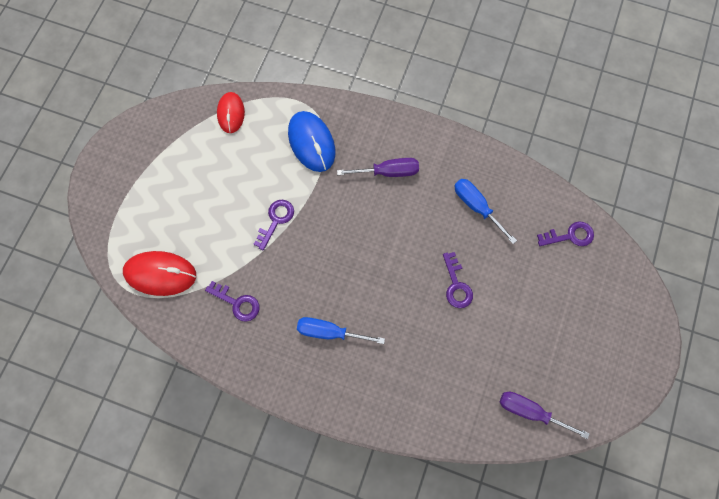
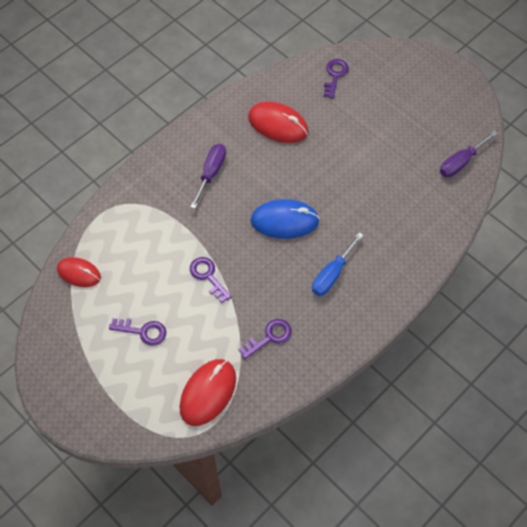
camera: 65 degrees left, 10 degrees down
(311, 143) = (149, 219): blue mouse -> blue mouse (284, 221)
(456, 285) = (337, 167): purple key -> purple key (143, 331)
(477, 207) = (278, 125): blue screwdriver -> red mouse

